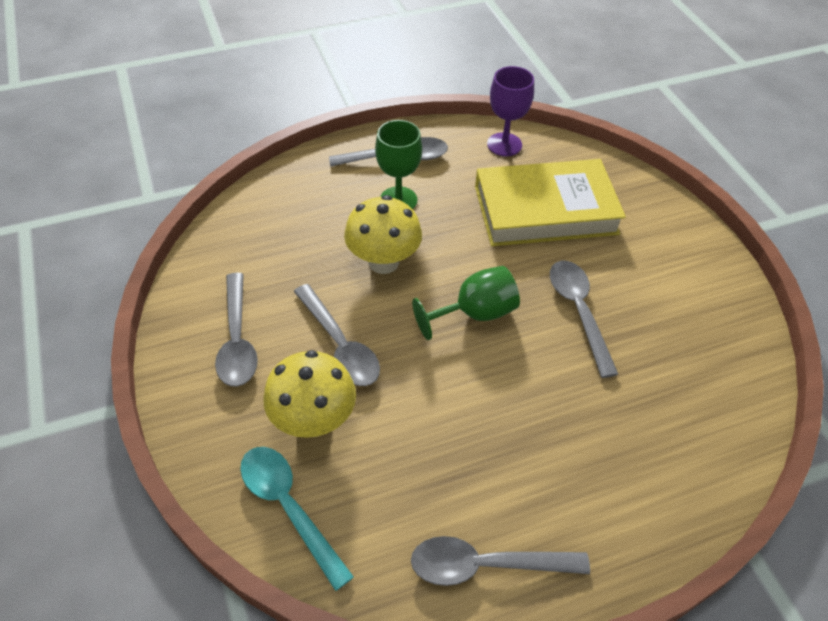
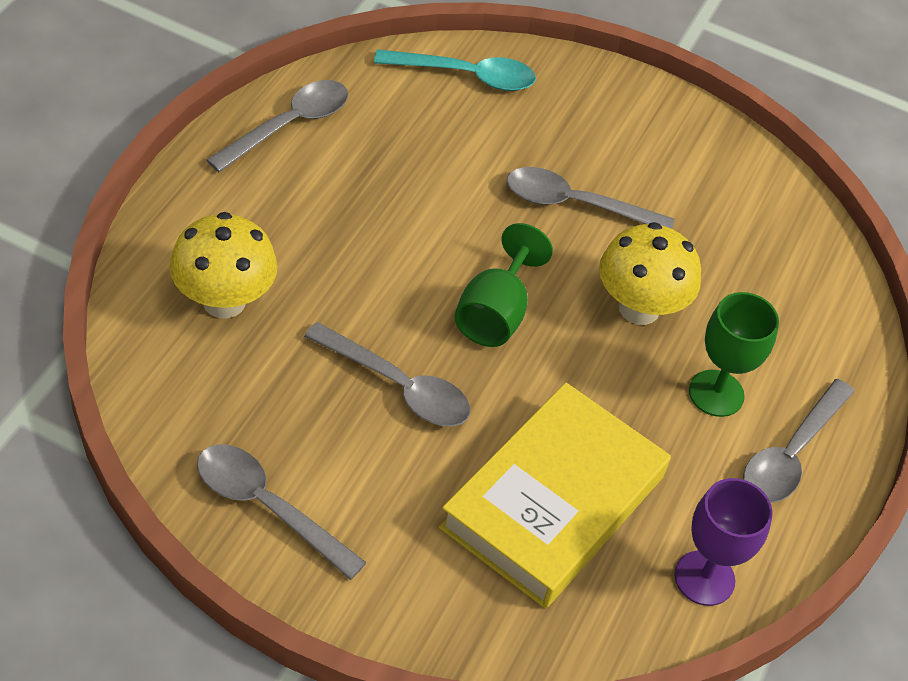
camera: 130 degrees right, 0 degrees up
(237, 340) = (660, 154): grey spoon -> grey spoon (267, 507)
(314, 420) = (520, 137): yellow mushroom -> yellow mushroom (224, 301)

